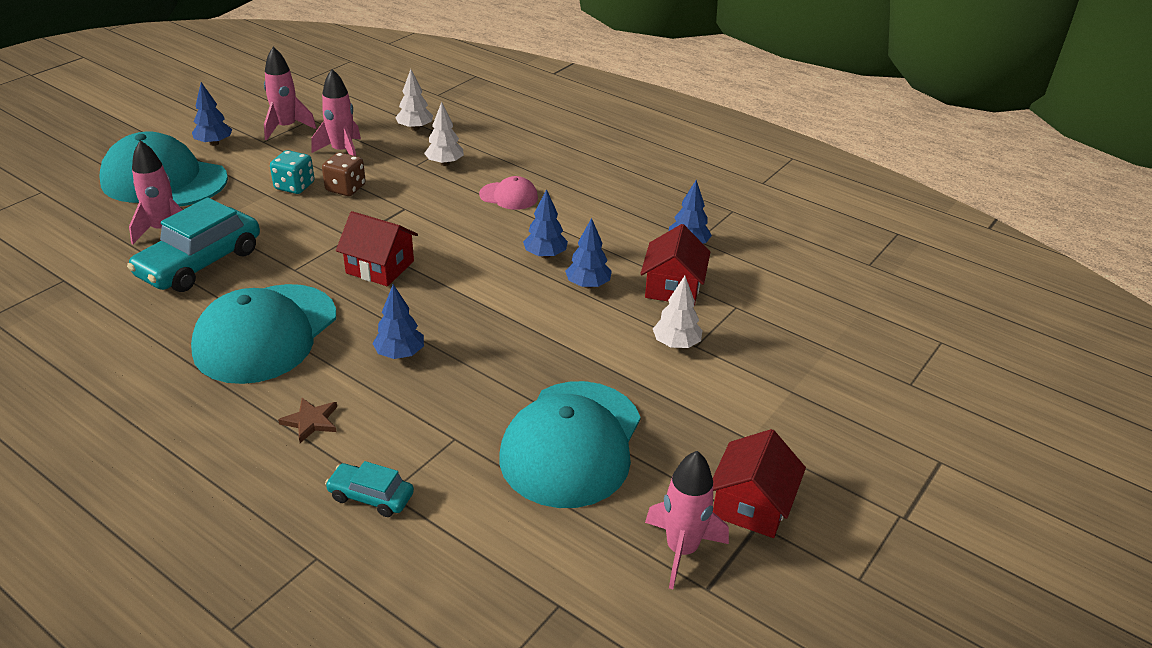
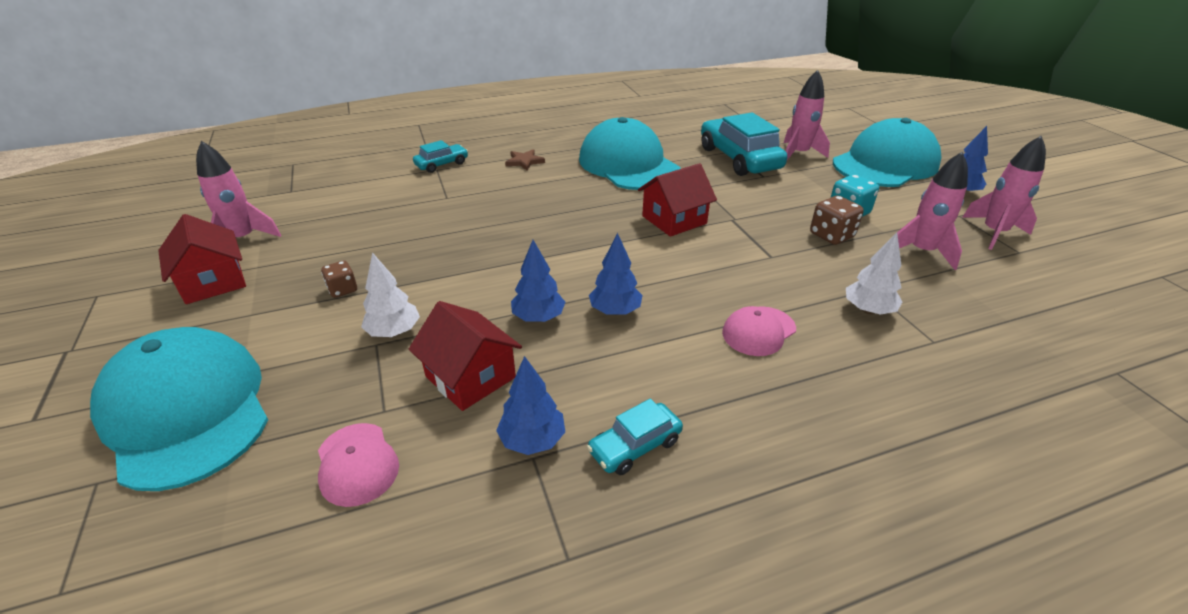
camera: 125 degrees right, 0 degrees up
(400, 354) = (552, 201): blue tree -> none
(415, 128) = (983, 316): white tree -> none
(572, 443) = (378, 234): turquoise cap -> turquoise cap (187, 411)
(652, 212) = (635, 446): none -> turquoise car
(666, 406) = (343, 289): none -> brown dice
(775, 294) = (357, 464): none -> pink cap

